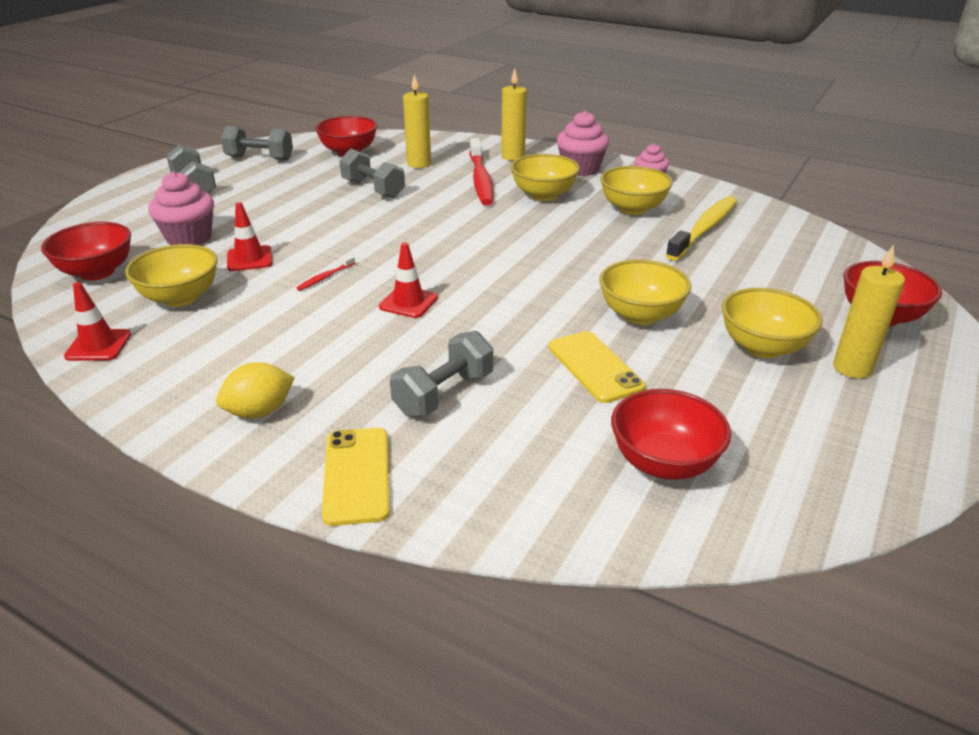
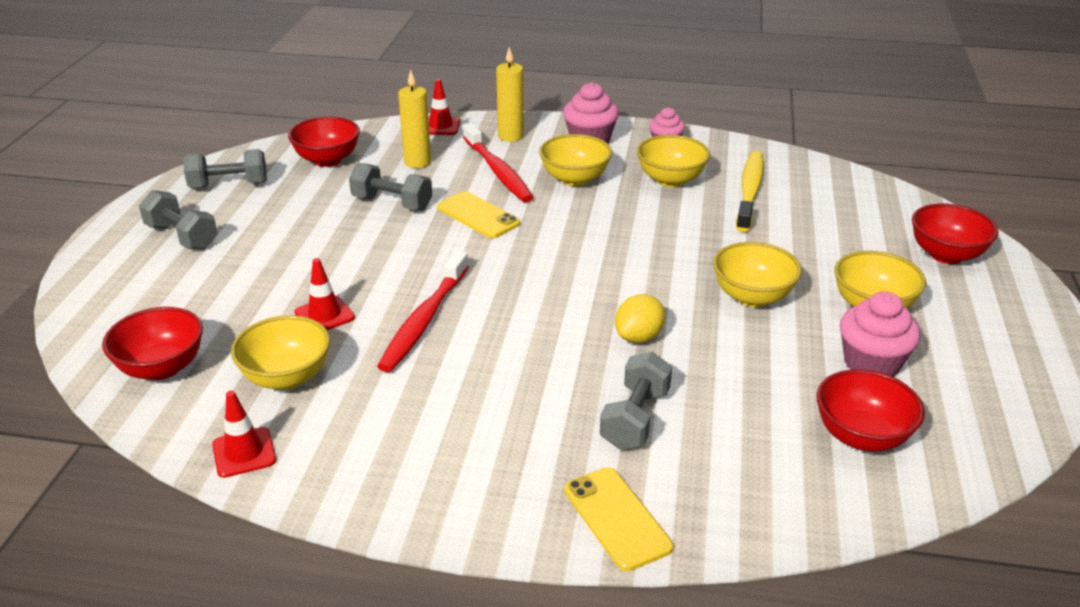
camera: 20 degrees left, 0 degrees up
(189, 238) = (233, 303): pink cupcake -> pink cupcake (871, 364)
(260, 411) = (476, 481): yellow lemon -> yellow lemon (638, 337)
(325, 277) = (424, 320): red toothbrush -> red toothbrush, size x2.38
(408, 302) = (530, 330): red traffic cone -> red traffic cone (441, 126)
(595, 367) = (747, 359): yellow phone -> yellow phone (478, 215)
(852, 368) = (952, 310): yellow candle -> none

